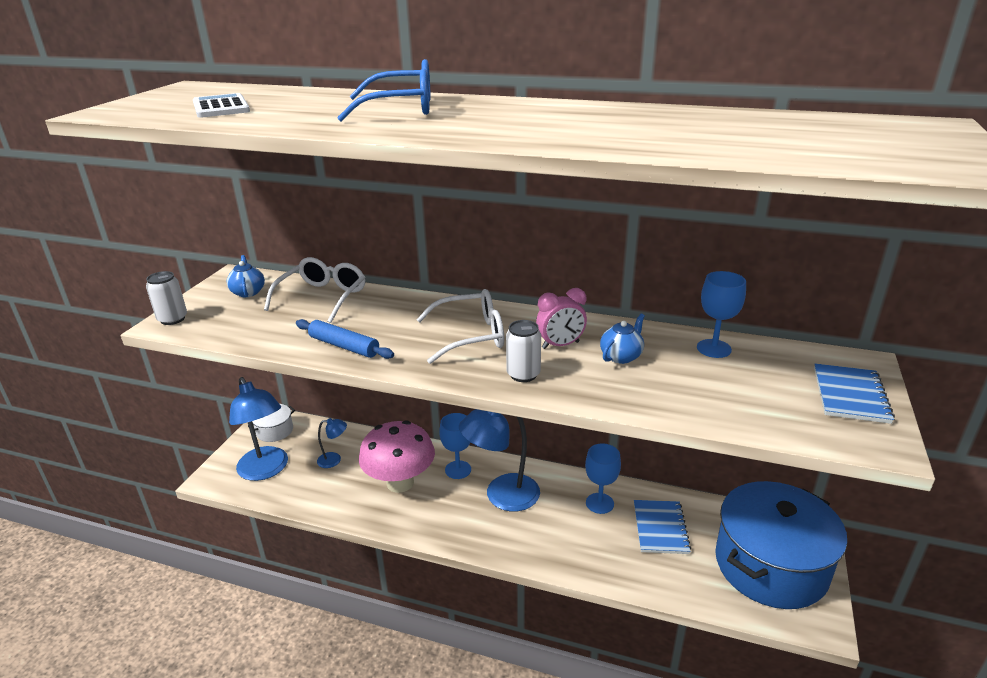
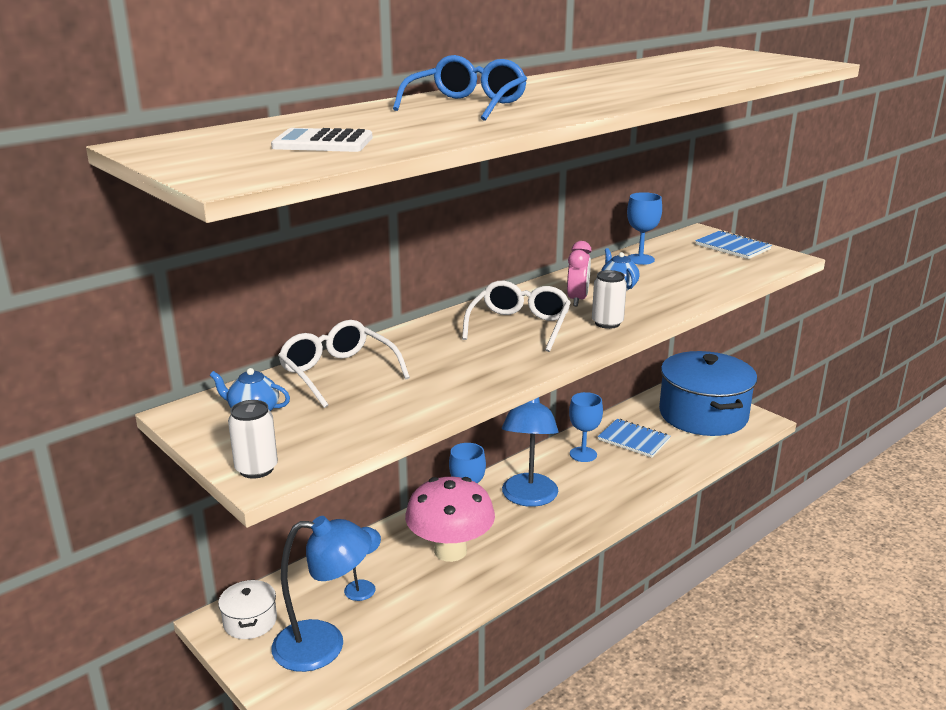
camera: 60 degrees left, 5 degrees down
(344, 346) = (466, 382): blue rolling pin -> none

